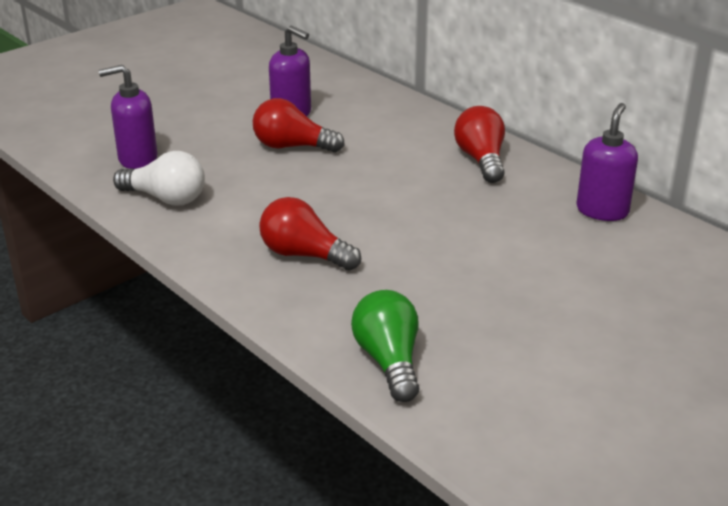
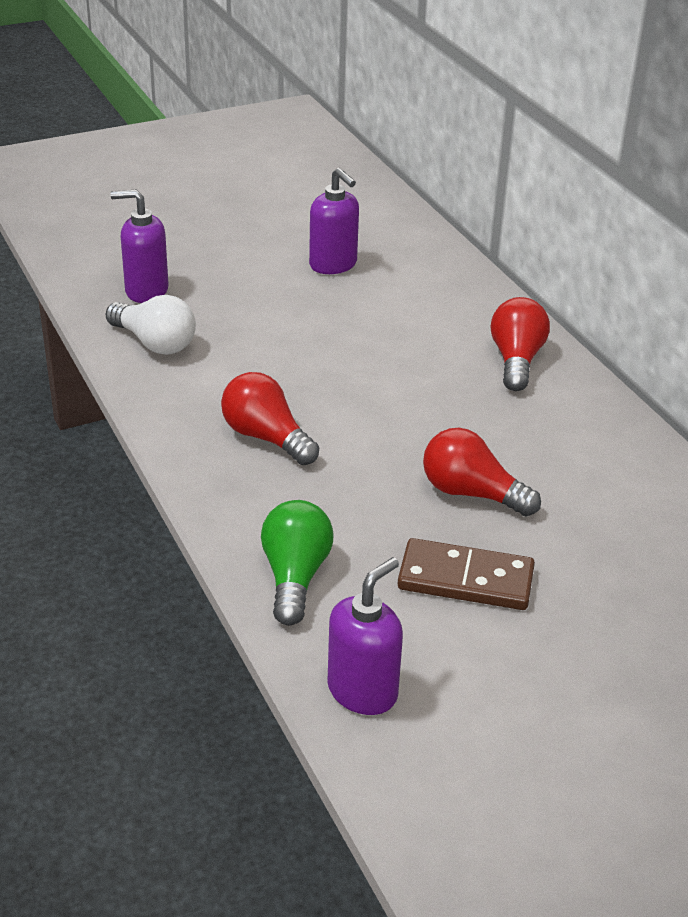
camera: 15 degrees right, 5 degrees up
(292, 147) = (315, 305): red light bulb -> red light bulb (471, 493)
(535, 333) = (465, 579): none -> brown domino
(602, 211) = (621, 449): purple soap dispenser -> purple soap dispenser (363, 691)

